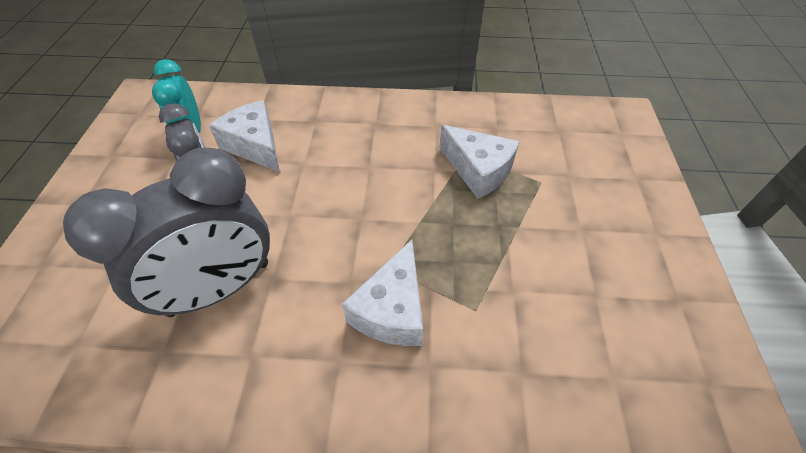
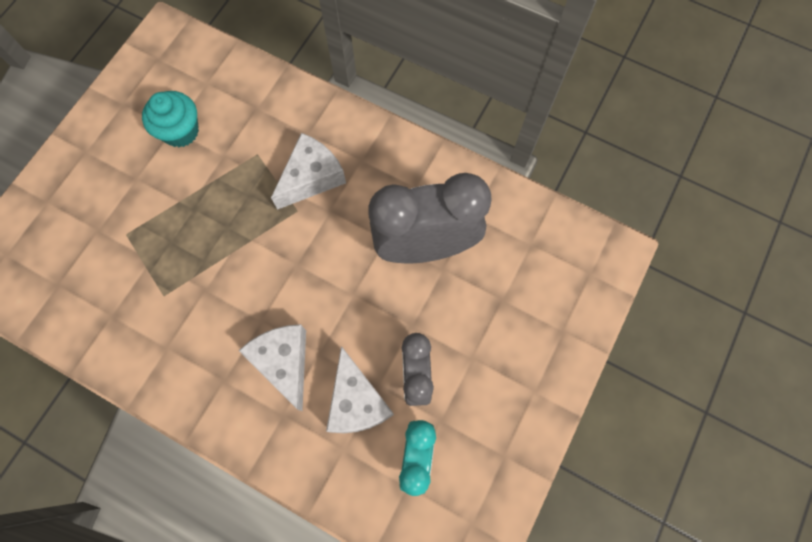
camera: 155 degrees left, 20 degrees up
(478, 170) = (168, 270): white cheese -> white cheese (284, 363)
(584, 297) = (180, 131): none -> turquoise cupcake

